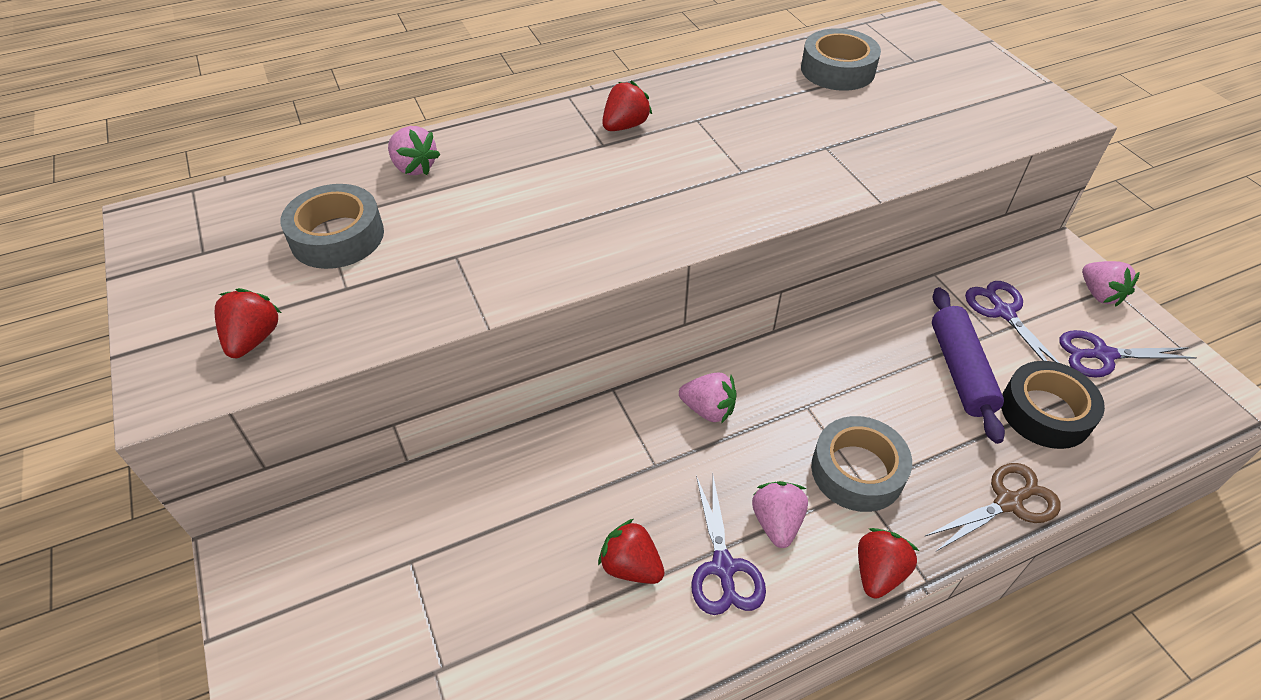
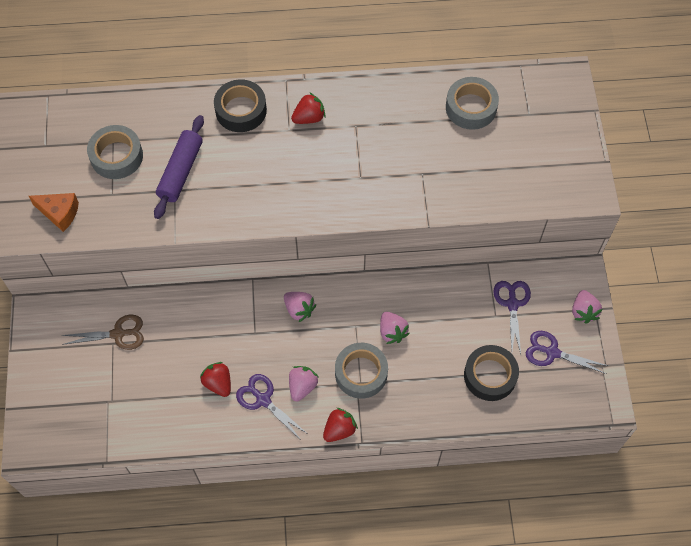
camera: 20 degrees right, 15 degrees up
(253, 339) = (59, 213): red strawberry -> orange cheese
(414, 167) = (173, 115): pink strawberry -> pink strawberry (392, 332)
(519, 140) = (241, 110): none -> black tape
(723, 567) = (263, 400): purple scissors -> purple scissors turned 120 degrees clockwise
(960, 371) = (458, 334): purple rolling pin -> purple rolling pin (181, 171)
(1008, 502) = (431, 418): brown scissors -> brown scissors (118, 334)

